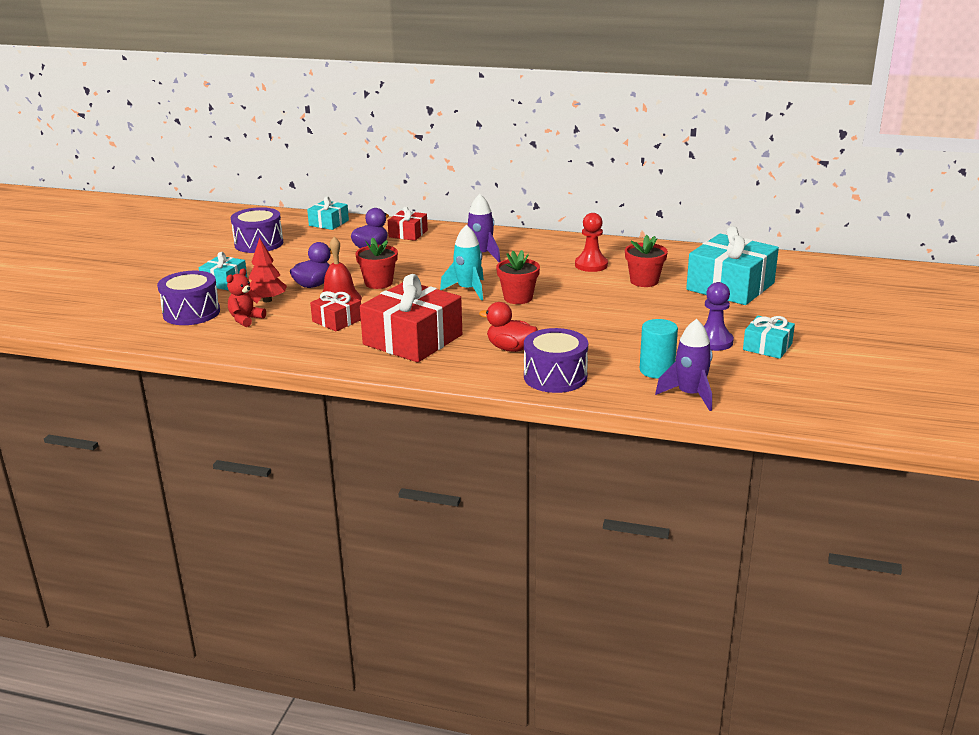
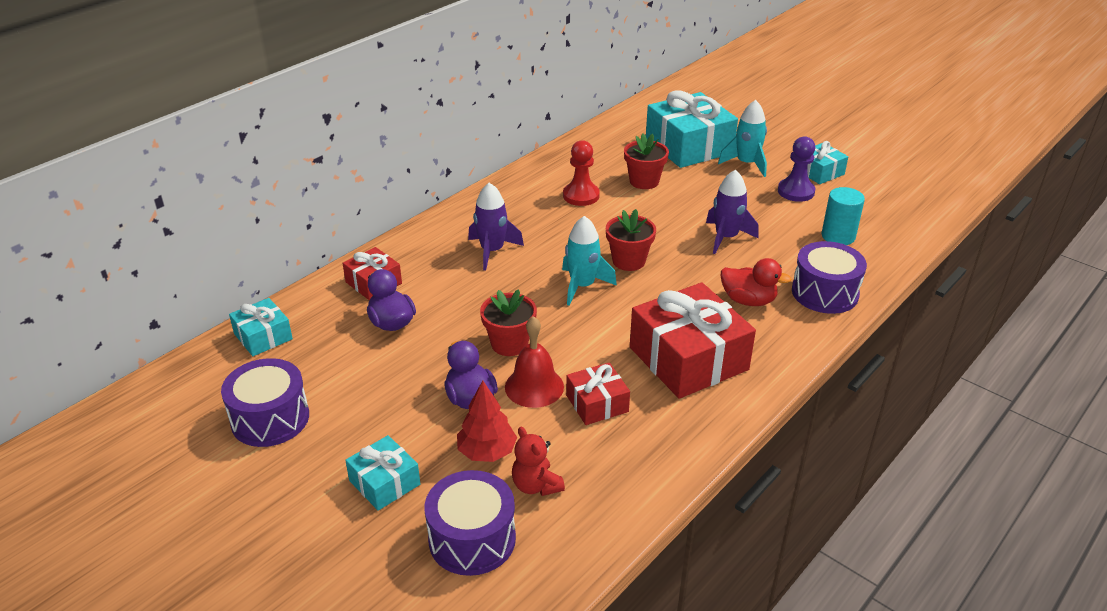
camera: 65 degrees left, 10 degrees up
(510, 348) = (748, 300): red duck -> red duck turned 120 degrees counterclockwise
(690, 395) = (891, 236): purple rocket -> purple rocket (726, 237)
(734, 313) = (746, 164): none -> turquoise rocket

